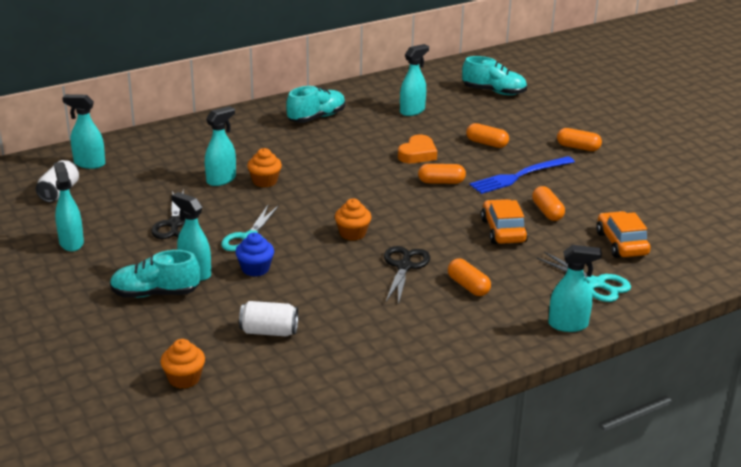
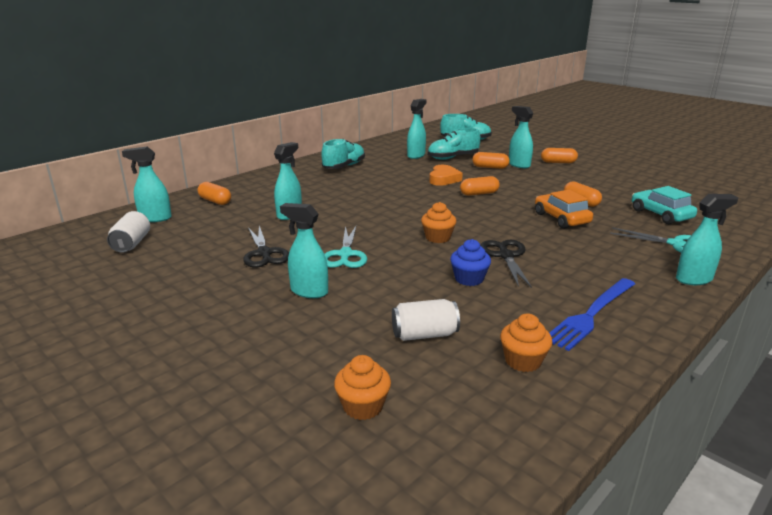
camera: 15 degrees left, 5 degrees down
(71, 242) = (160, 284): turquoise spray bottle -> turquoise spray bottle (519, 165)
(155, 293) = (276, 318): turquoise shoe -> turquoise shoe (452, 158)
(255, 269) = (368, 279): blue cupcake -> blue cupcake (469, 279)
(265, 181) = (330, 211): orange cupcake -> orange cupcake (523, 361)
(468, 286) = (576, 262): orange capsule -> orange capsule (215, 201)
(519, 176) = (535, 183): blue fork -> blue fork (591, 314)
(621, 243) = (660, 214): orange car -> turquoise car

